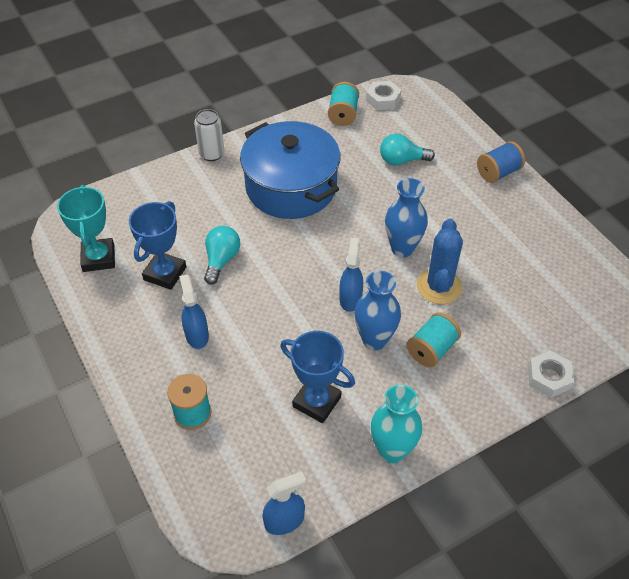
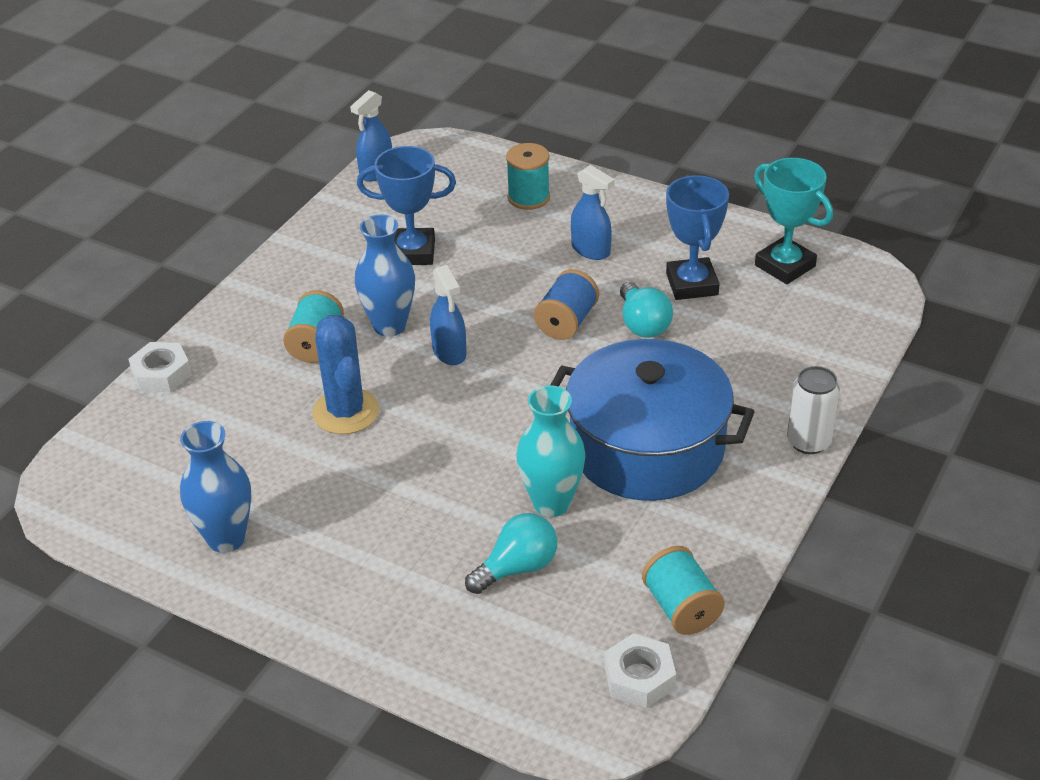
camera: 150 degrees right, 10 degrees down
(392, 450) = (308, 249): turquoise vase -> turquoise vase (551, 503)
(402, 248) = (425, 436): blue vase -> blue vase (226, 538)
(498, 172) = (345, 621): blue spool -> blue spool (566, 322)

